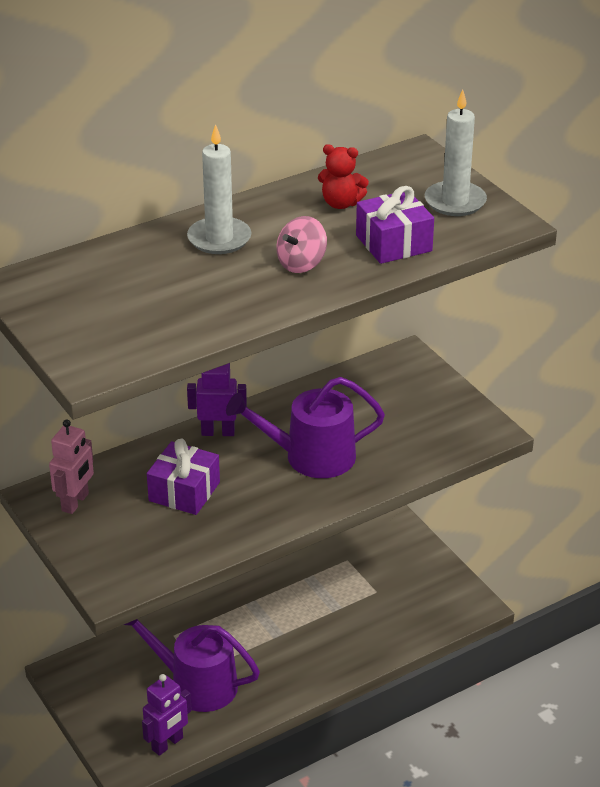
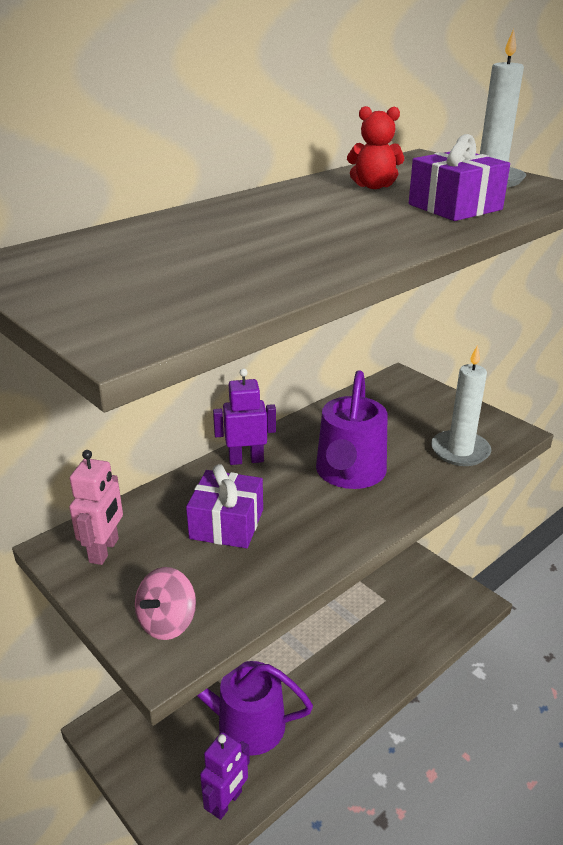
camera: 10 degrees left, 5 degrees down
(219, 239) = (254, 215): white candle -> white candle (460, 451)
(301, 264) = (363, 226): pink spinning top -> pink spinning top (167, 622)
(311, 456) = (349, 473): purple watering can -> purple watering can turned 60 degrees counterclockwise

